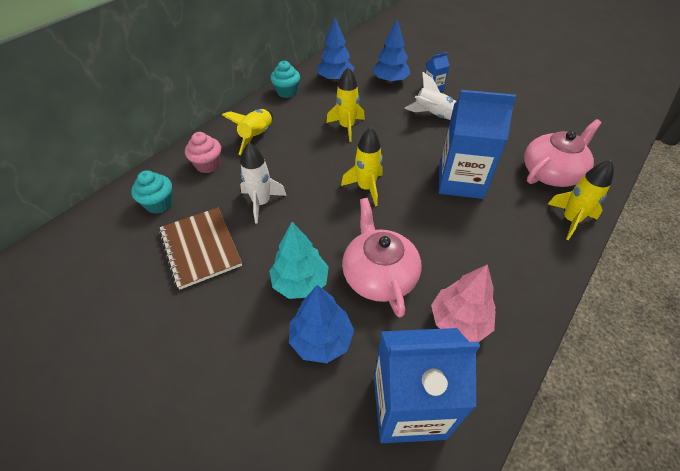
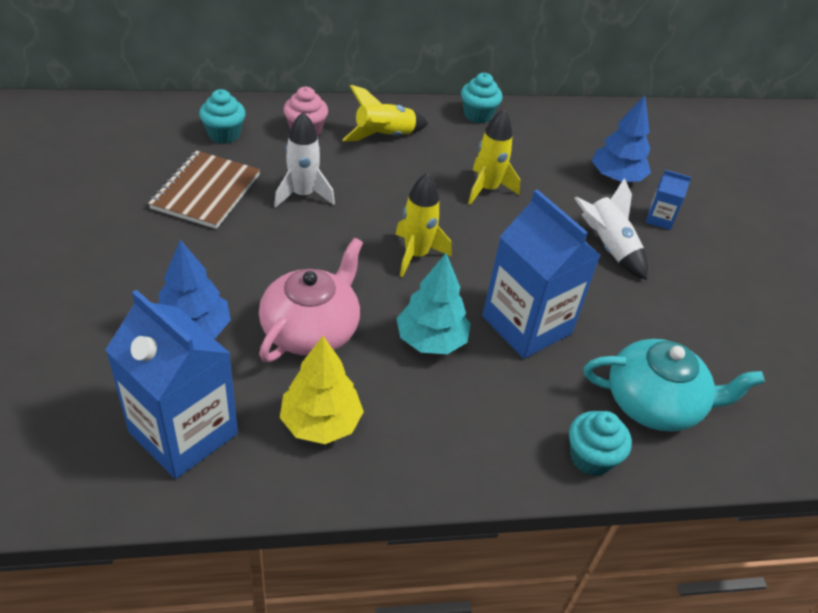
camera: 40 degrees right, 5 degrees down
(300, 282) = (240, 279): turquoise tree -> turquoise tree (431, 340)
(335, 79) = (552, 135): blue tree -> none
(459, 321) = (321, 423): pink tree -> yellow tree
(551, 173) = (655, 403): pink teapot -> turquoise teapot
(570, 220) = (591, 457): yellow rocket -> turquoise cupcake

